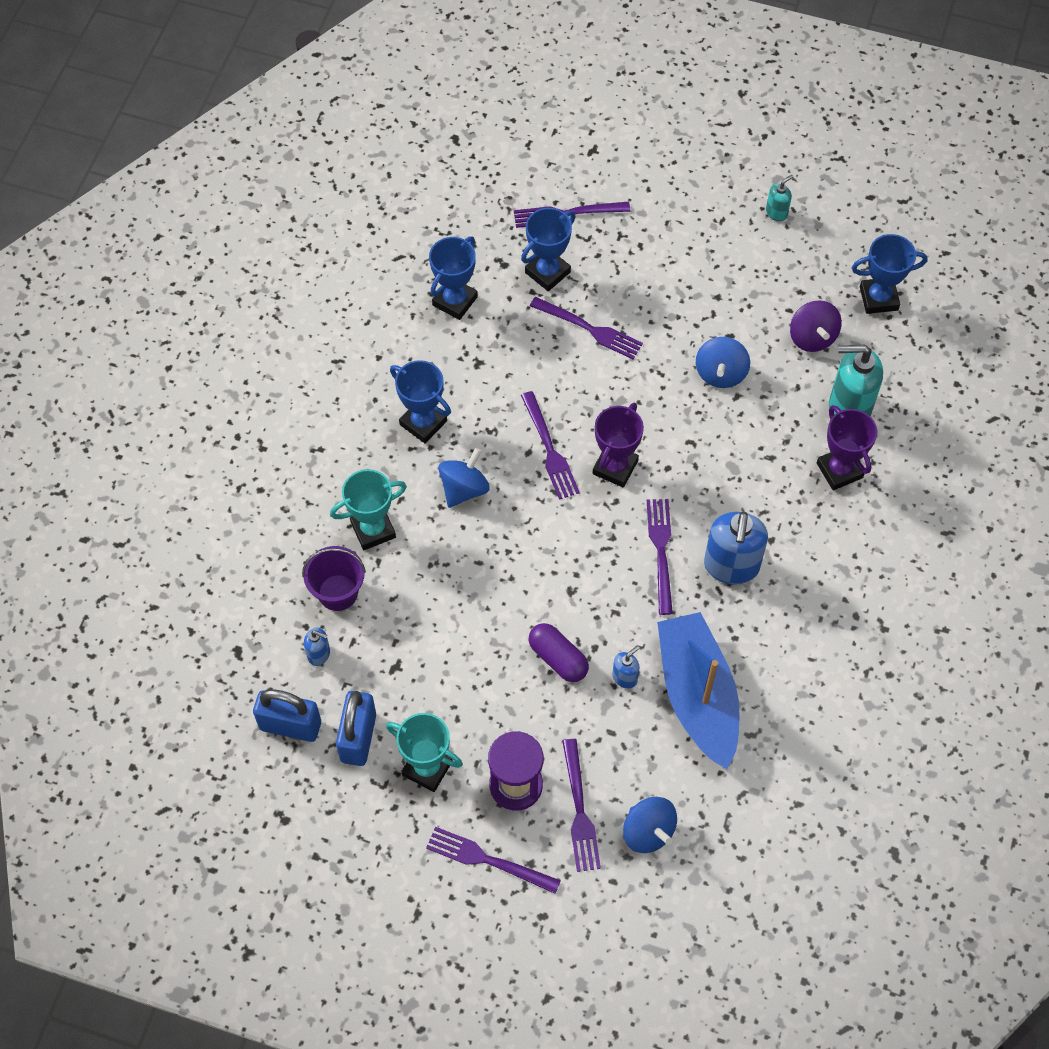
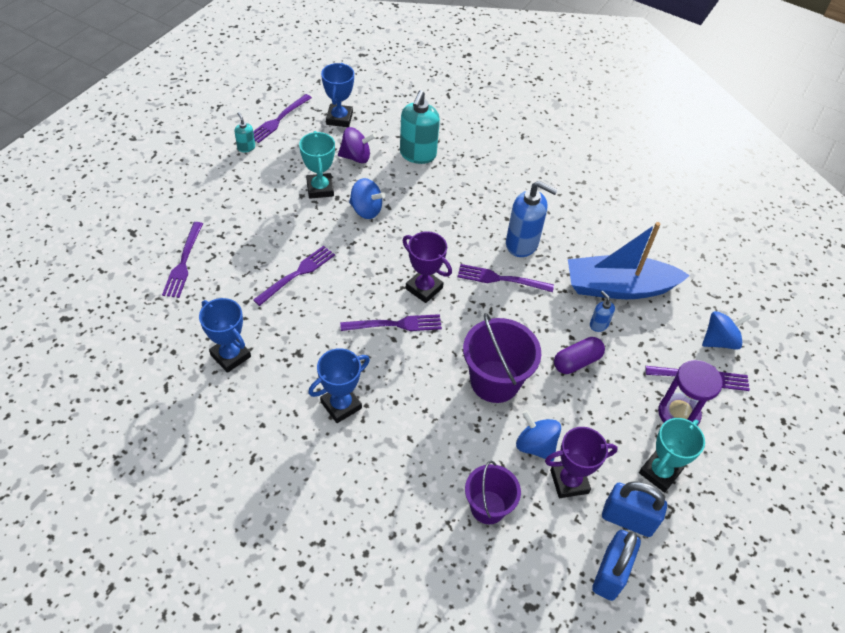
camera: 80 degrees left, 10 degrees down
(319, 654) = (544, 535): blue soap dispenser -> none
(373, 530) = (433, 466): turquoise trophy -> turquoise trophy (320, 188)
(464, 489) = (413, 390): blue spinning top -> blue spinning top (535, 445)
(487, 860) = (739, 447): purple fork -> purple fork (278, 120)
(501, 571) = (494, 381): none -> purple bucket
(547, 272) = (232, 287): blue trophy -> none
(839, 470) = (463, 171): purple trophy -> purple trophy (569, 481)

